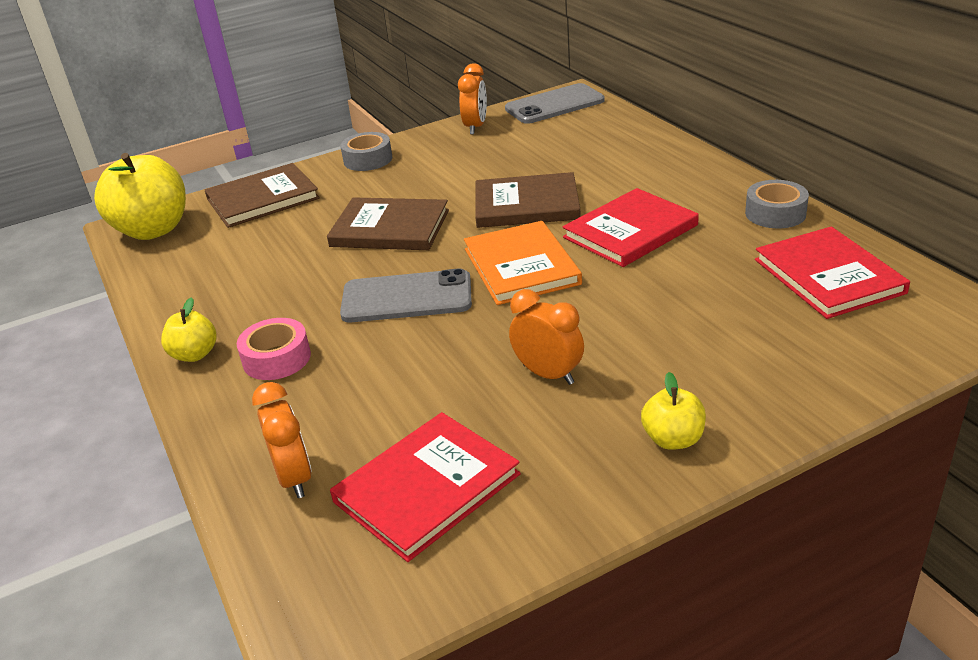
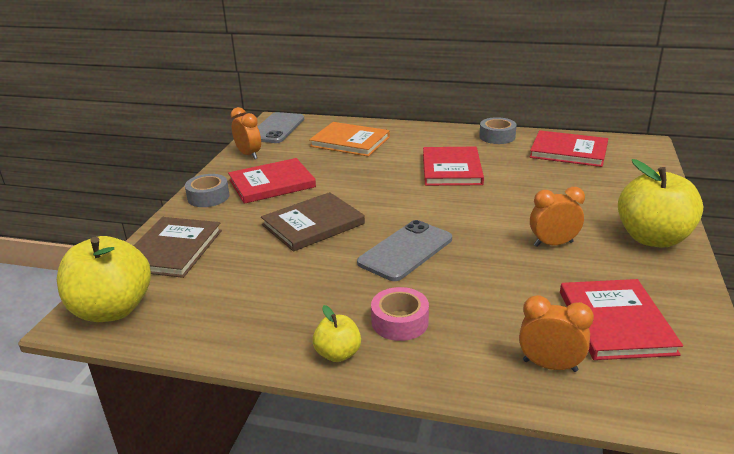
camera: 50 degrees left, 5 degrees down
(437, 168) = (272, 183): none -> red book
(521, 266) = (433, 207): orange book -> orange book (350, 142)
(526, 205) = (371, 179): brown book -> none
(673, 439) = (652, 238): yellow apple -> yellow apple, size x2.01

